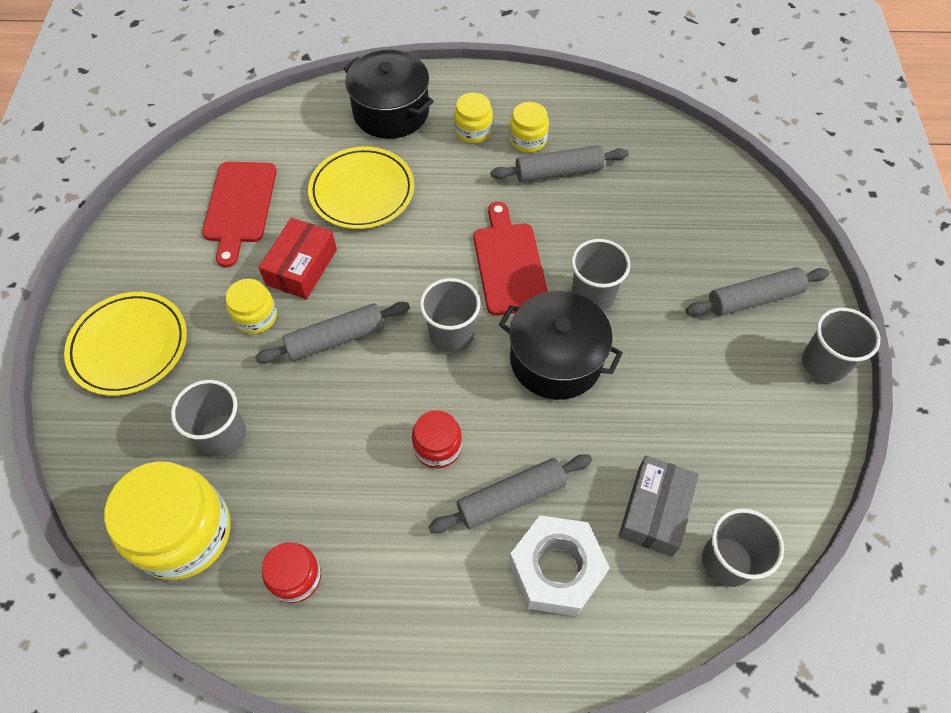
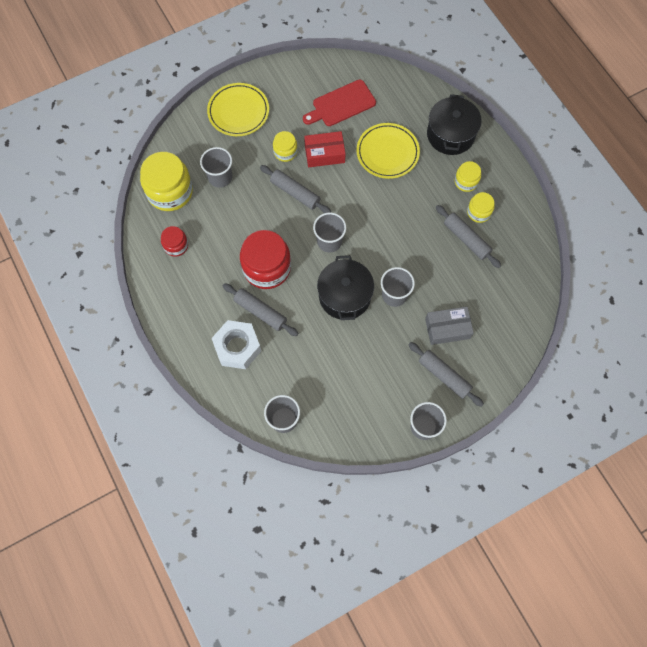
camera: 60 degrees right, 10 degrees up
(437, 447) = (266, 268): red jar -> red jar, size x1.92
(509, 264) = (388, 246): red cutting board -> none
(654, 511) = (290, 377): grey box -> grey box (447, 328)

